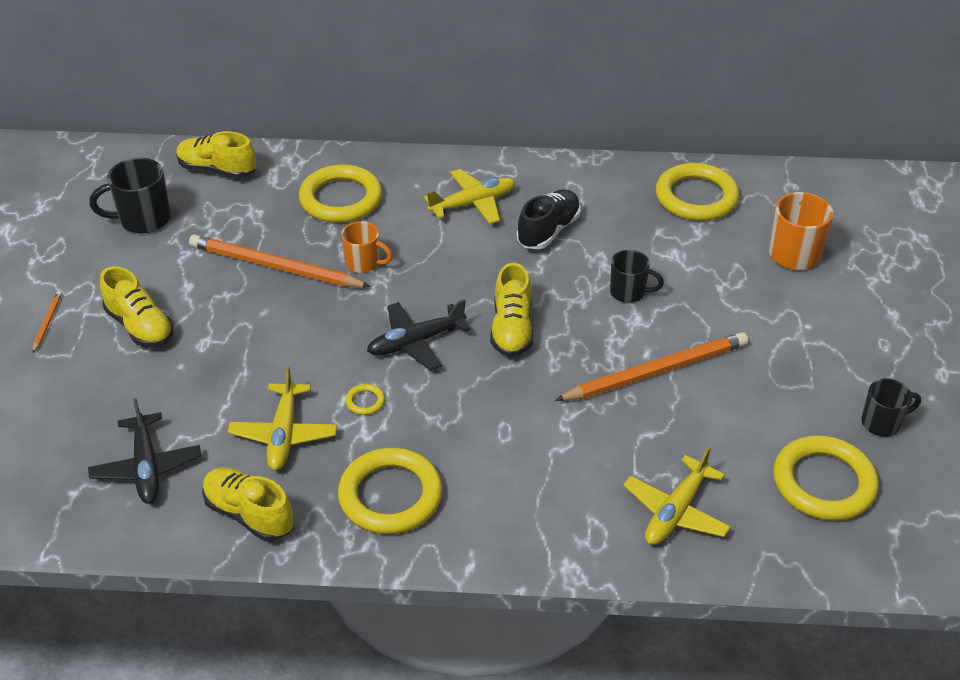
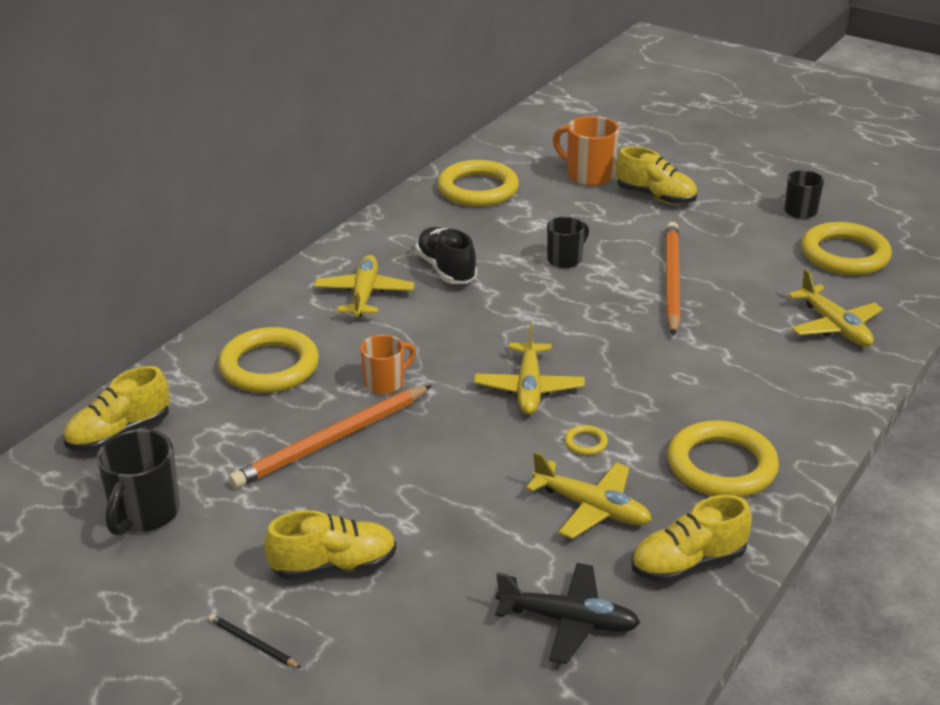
camera: 60 degrees left, 10 degrees down
(47, 322) = (252, 643): orange pencil -> black pencil
(415, 342) = (529, 388): black plane -> yellow plane
(512, 329) = (558, 331): yellow shoe -> yellow shoe (655, 197)

